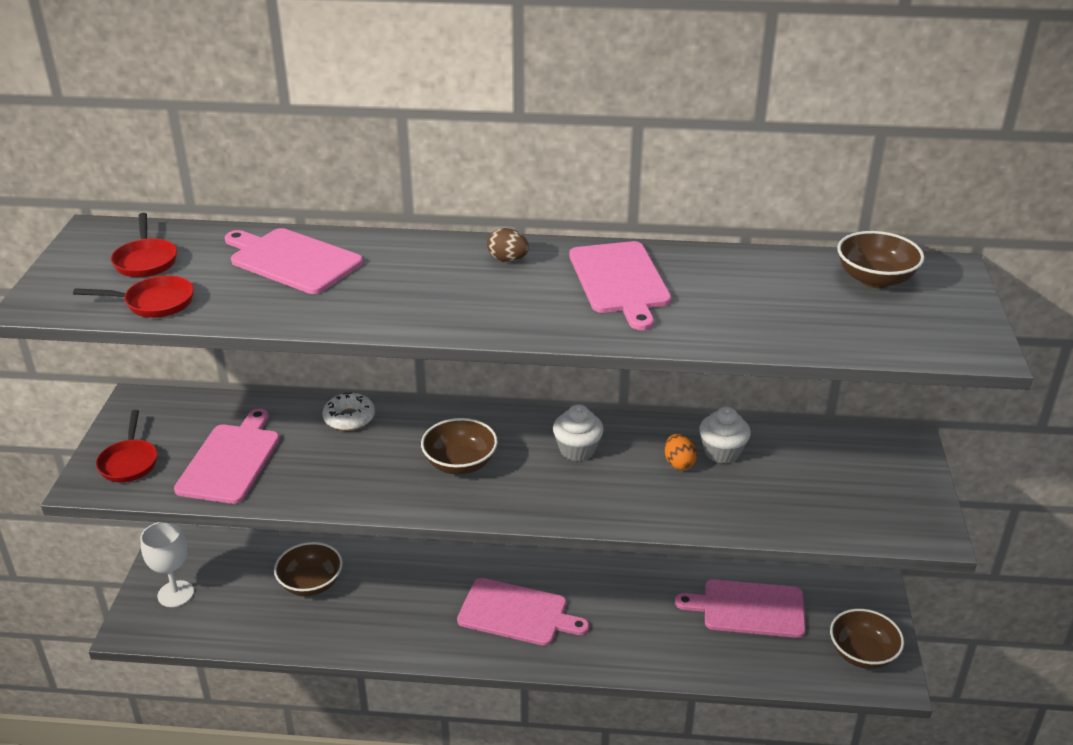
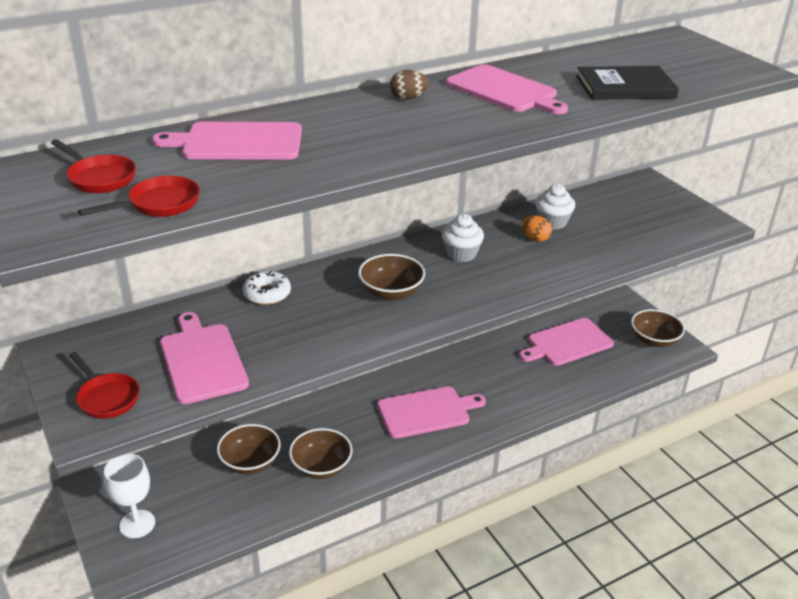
camera: 35 degrees left, 0 degrees up
(766, 319) = (625, 87): none -> black book
(875, 279) = (649, 51): brown bowl -> brown bowl (321, 467)

